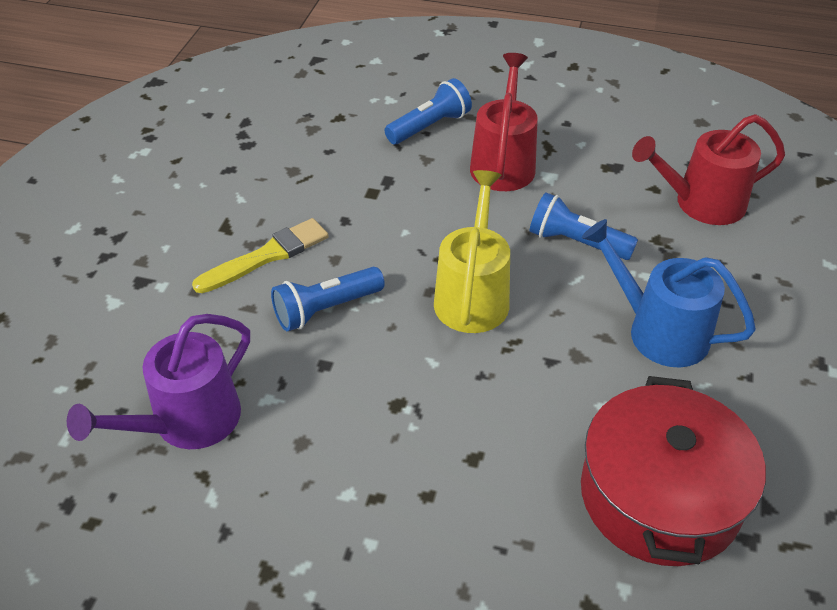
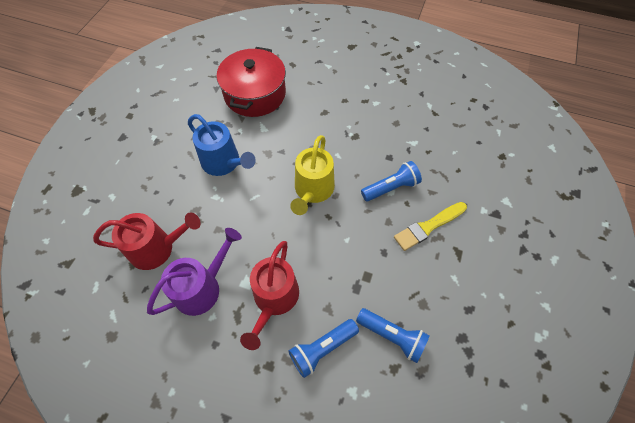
camera: 175 degrees left, 15 degrees up
(187, 422) = (447, 135): purple watering can -> purple watering can (202, 287)
(576, 242) = (246, 223): blue flashlight -> blue flashlight (392, 336)

